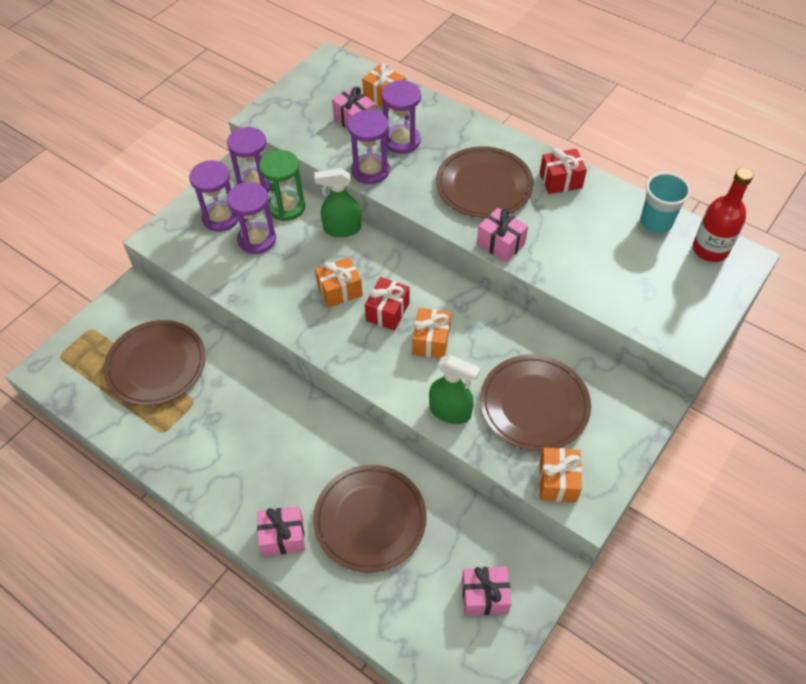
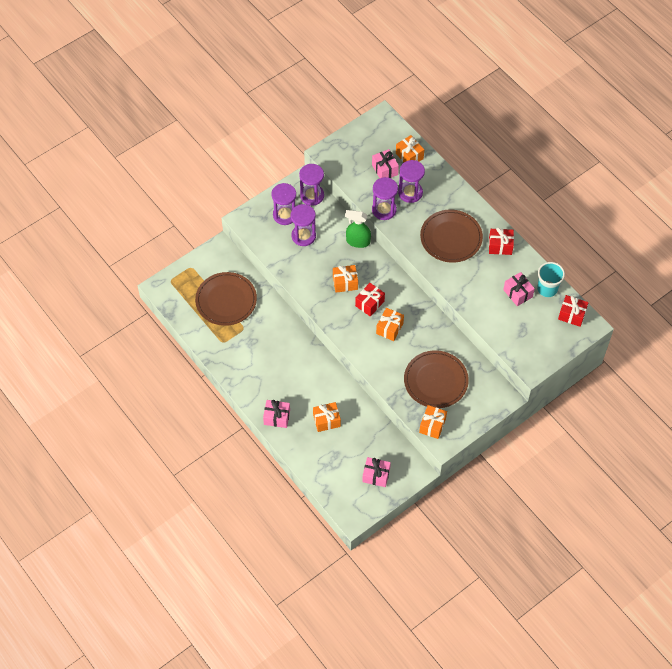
camera: 15 degrees right, 5 degrees up
(286, 207) = (327, 217): green hourglass -> none
(370, 519) = (326, 420): brown plate -> orange gift
(450, 411) = (387, 372): green spray bottle -> none
(500, 244) = (446, 280): pink gift -> pink gift (517, 293)
(710, 249) = (571, 315): red bottle -> red gift

